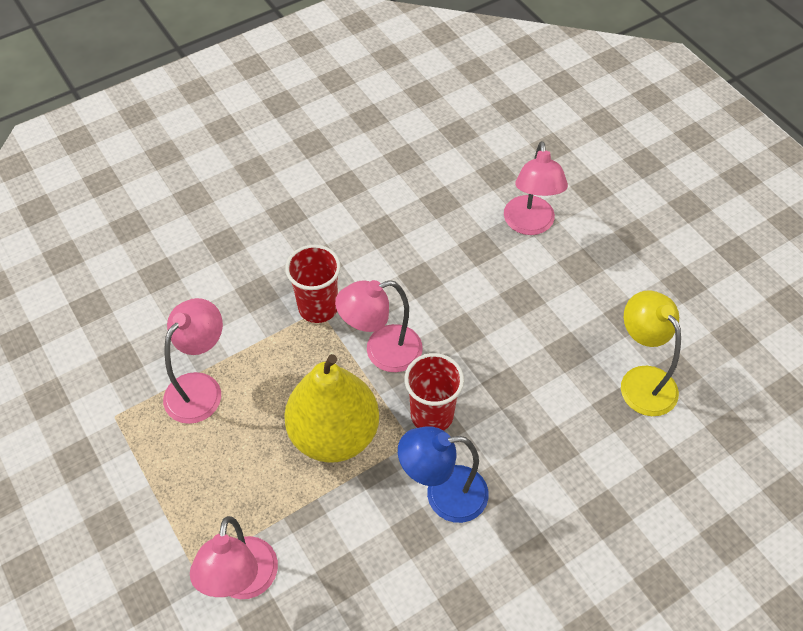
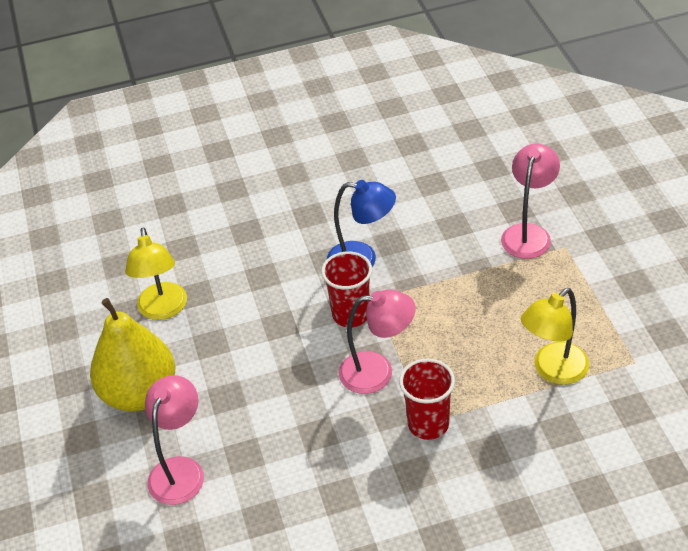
camera: 160 degrees left, 10 degrees down
(200, 388) = (553, 371): pink lamp -> yellow lamp
(334, 434) = (438, 314): yellow pear -> yellow pear (140, 393)

